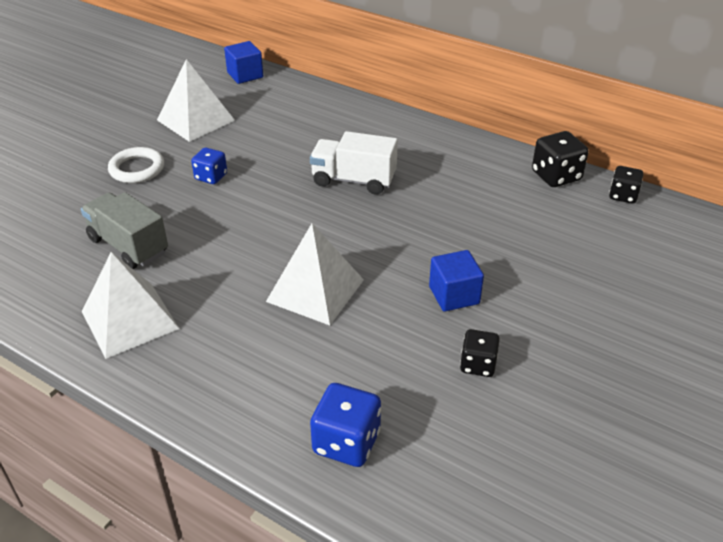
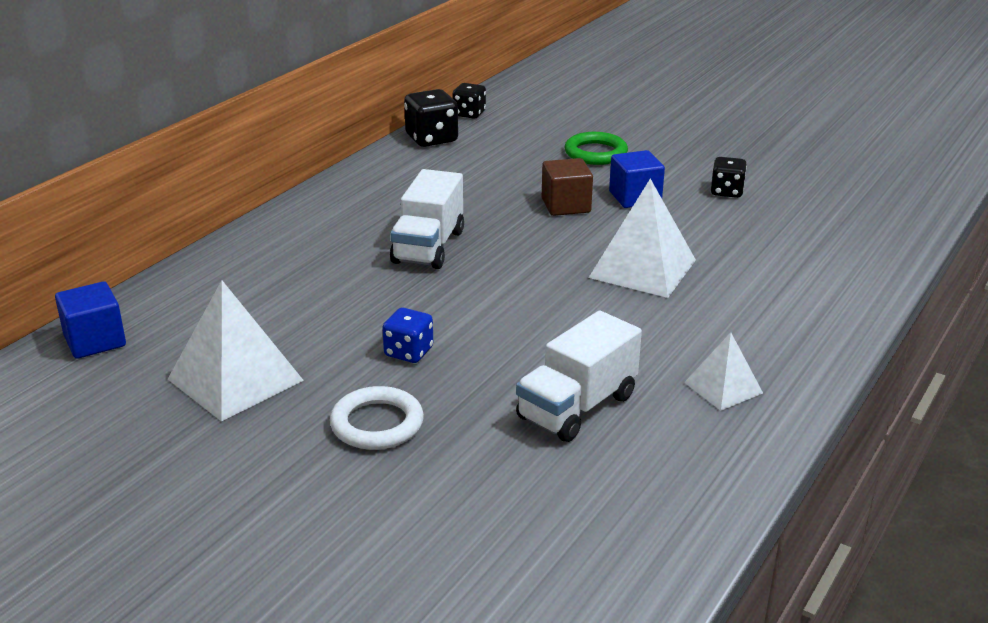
camera: 90 degrees left, 10 degrees down
(128, 246) = (577, 407): grey truck -> white truck
(130, 320) = (723, 387): white pyramid -> white pyramid, size x0.57
(346, 442) = (844, 251): blue dice -> none
(431, 251) = (566, 205): none -> brown cube
(552, 274) = (595, 153): none -> green ring

